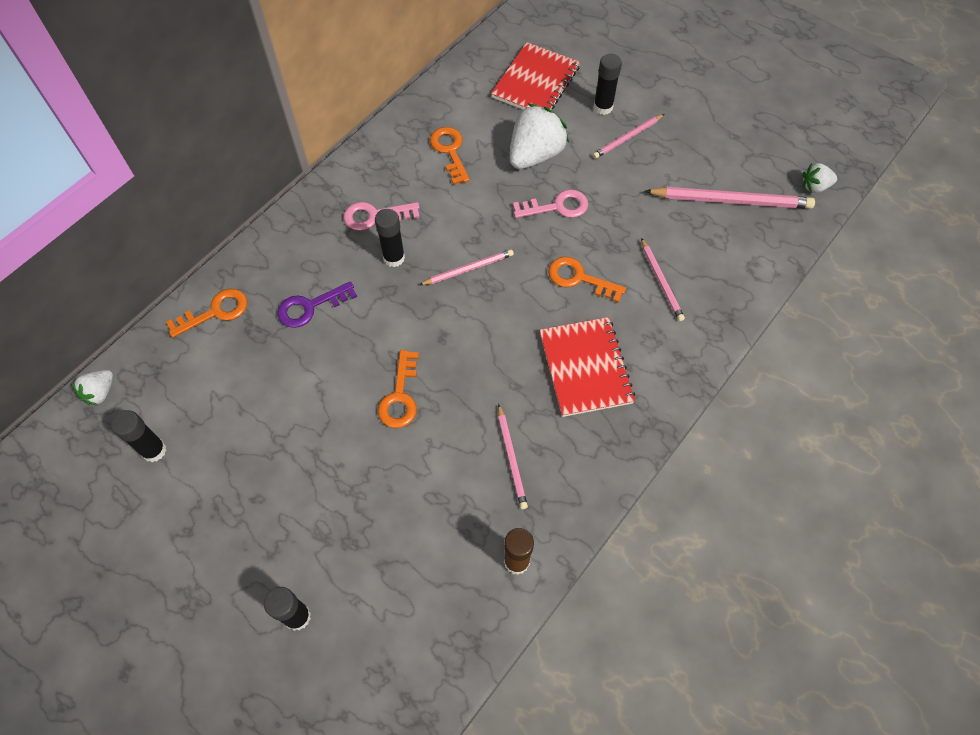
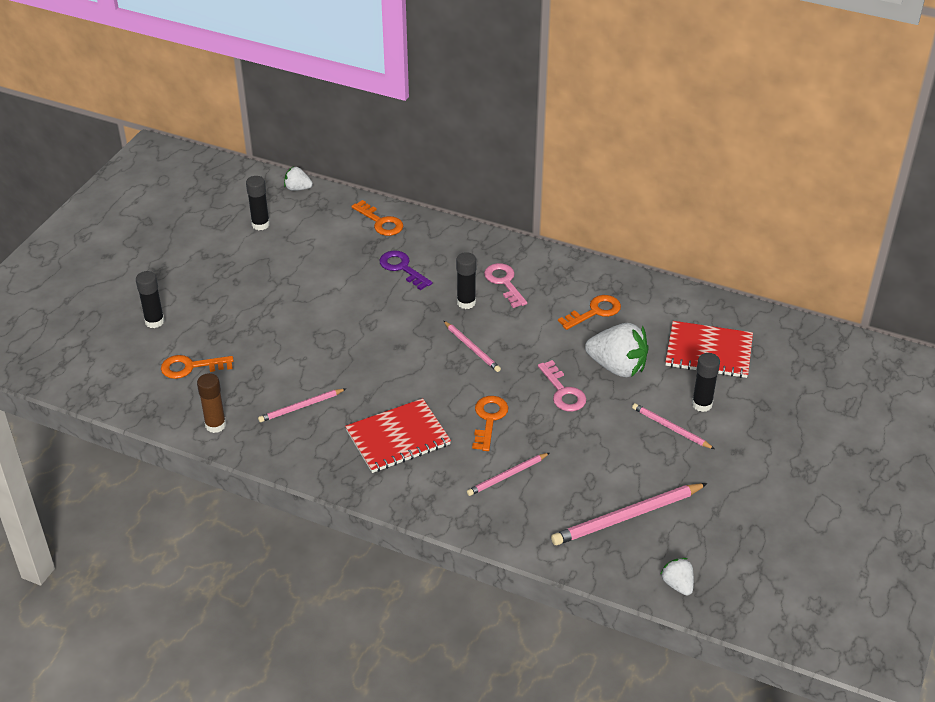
camera: 75 degrees right, 20 degrees down
(400, 396) = (338, 334): orange key -> orange key (191, 367)
(731, 200) = (627, 517): pink pencil -> pink pencil turned 75 degrees clockwise

